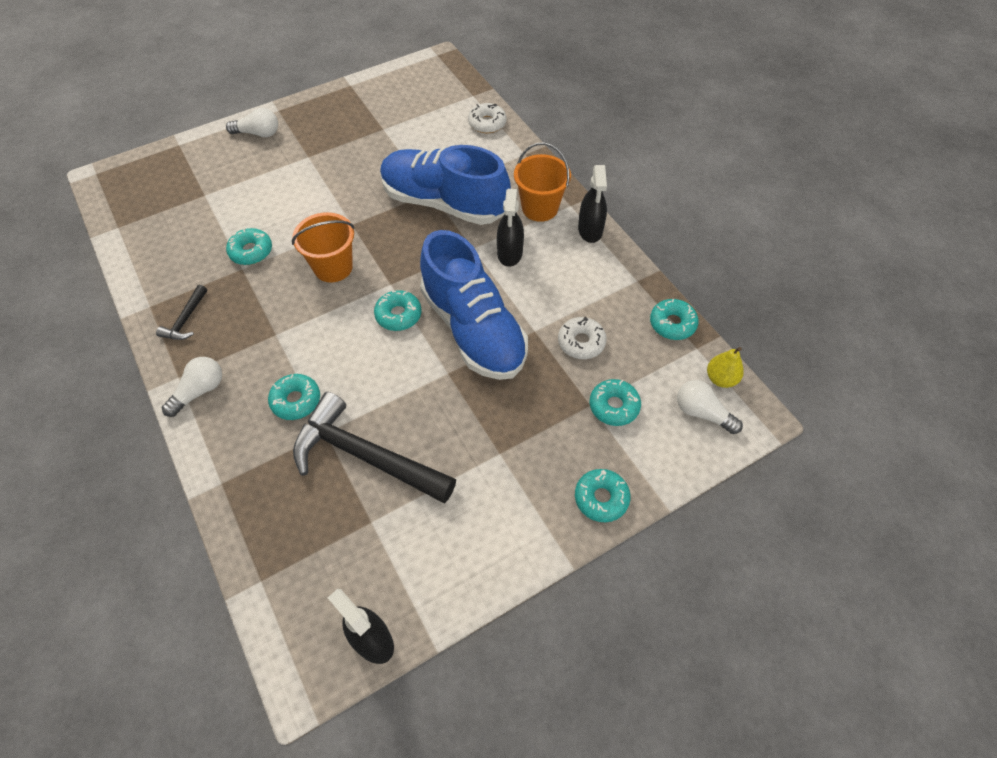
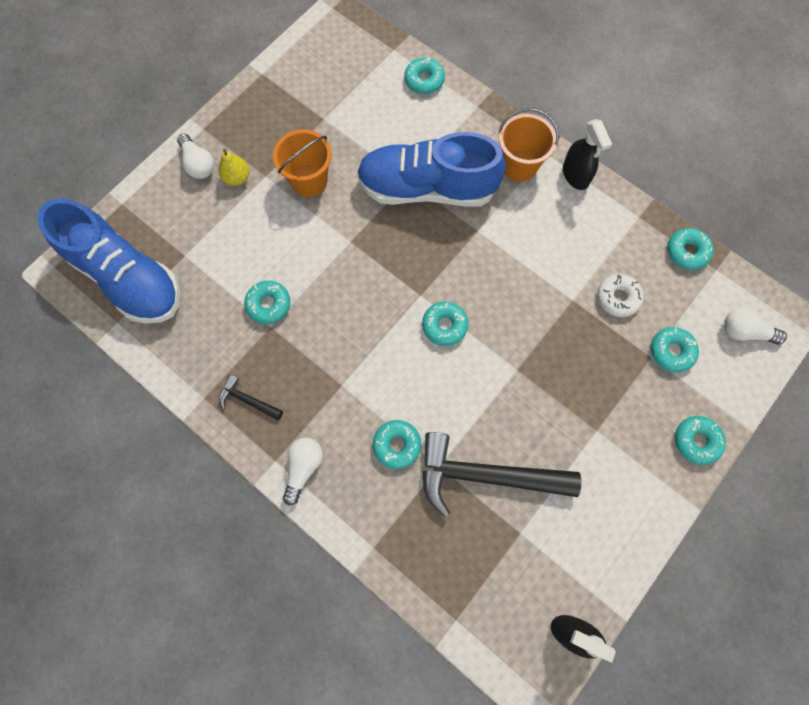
camera: 20 degrees left, 15 degrees up
(186, 320) = (247, 400): black hammer -> black hammer turned 120 degrees clockwise
(258, 133) = (198, 164): white light bulb -> white light bulb turned 75 degrees clockwise
(333, 267) = (357, 295): orange bucket -> orange bucket (309, 181)
(473, 329) = (518, 317): blue shoe -> blue shoe (128, 277)
(487, 123) = (424, 80): white donut -> turquoise donut
(510, 253) = (514, 224): black spray bottle -> none
(720, 378) = (747, 293): yellow pear -> yellow pear (237, 178)

